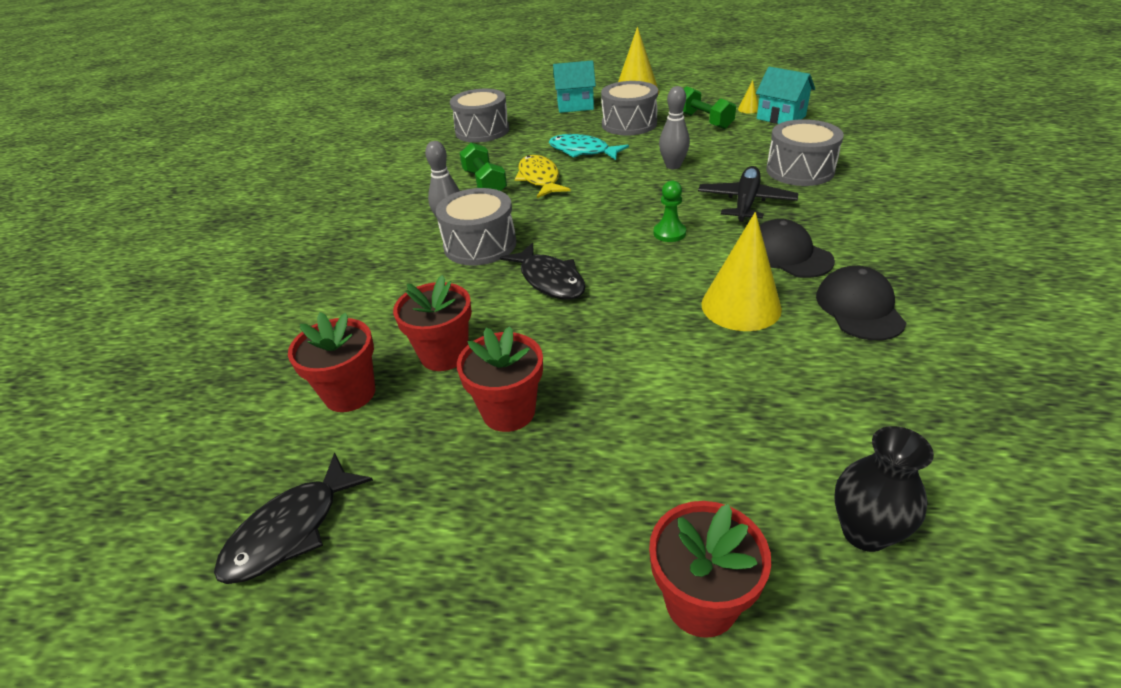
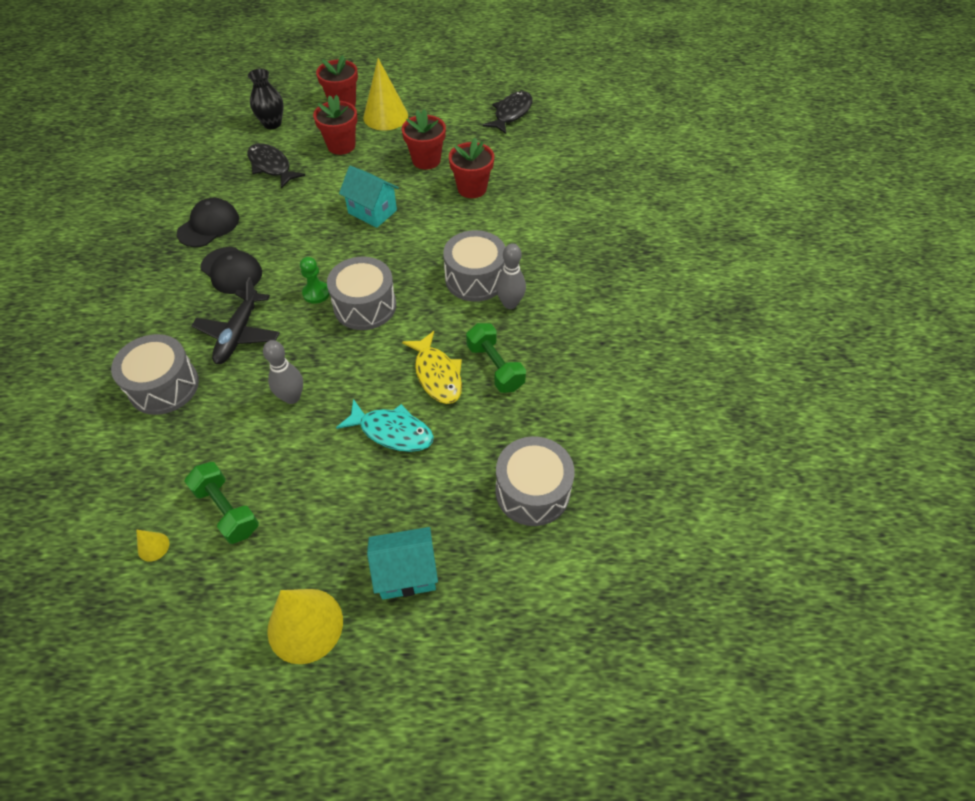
camera: 170 degrees right, 15 degrees up
(350, 393) = (518, 166): red flower pot -> red flower pot (341, 146)
(550, 280) = (413, 244): black fish -> black fish (271, 166)
(629, 124) = (329, 505): grey drum -> grey drum (365, 306)
(741, 306) = (283, 225): yellow cone -> yellow cone (385, 116)
(781, 117) = (123, 516): turquoise house -> turquoise house (372, 212)
(859, 308) = (208, 225): black cap -> black cap turned 135 degrees counterclockwise

